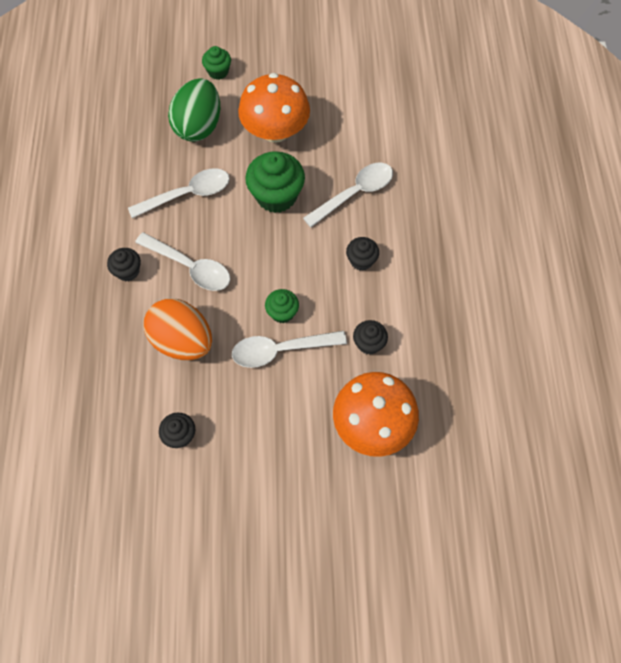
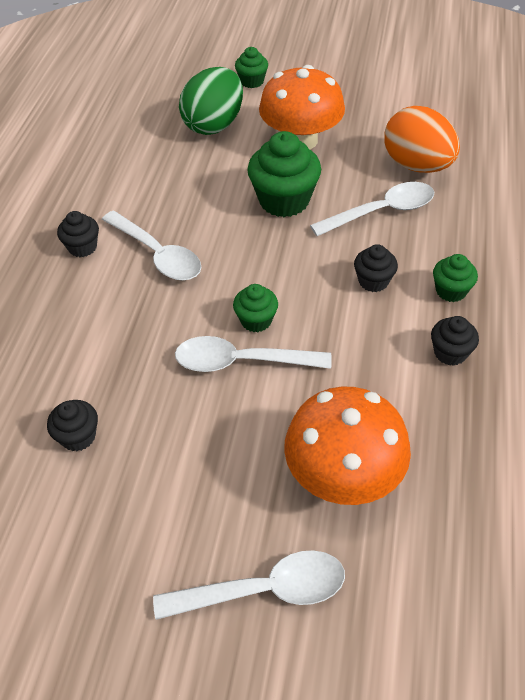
camera: 15 degrees right, 15 degrees down
(182, 341) = (120, 330): orange egg -> orange egg (417, 166)
(188, 194) = (180, 184): white spoon -> white spoon (264, 590)
(369, 343) = (361, 375): black cupcake -> black cupcake (450, 353)
(419, 258) = (451, 291): none -> green cupcake

